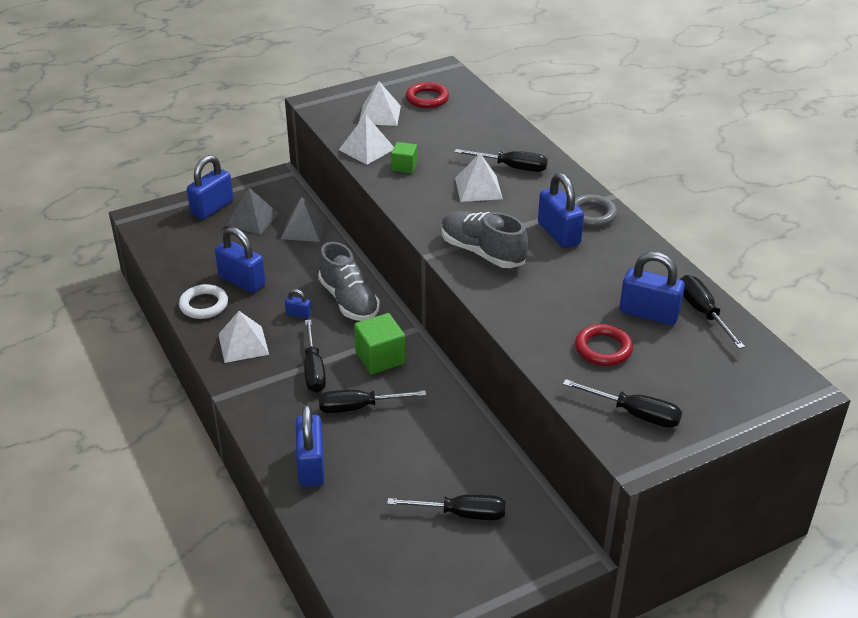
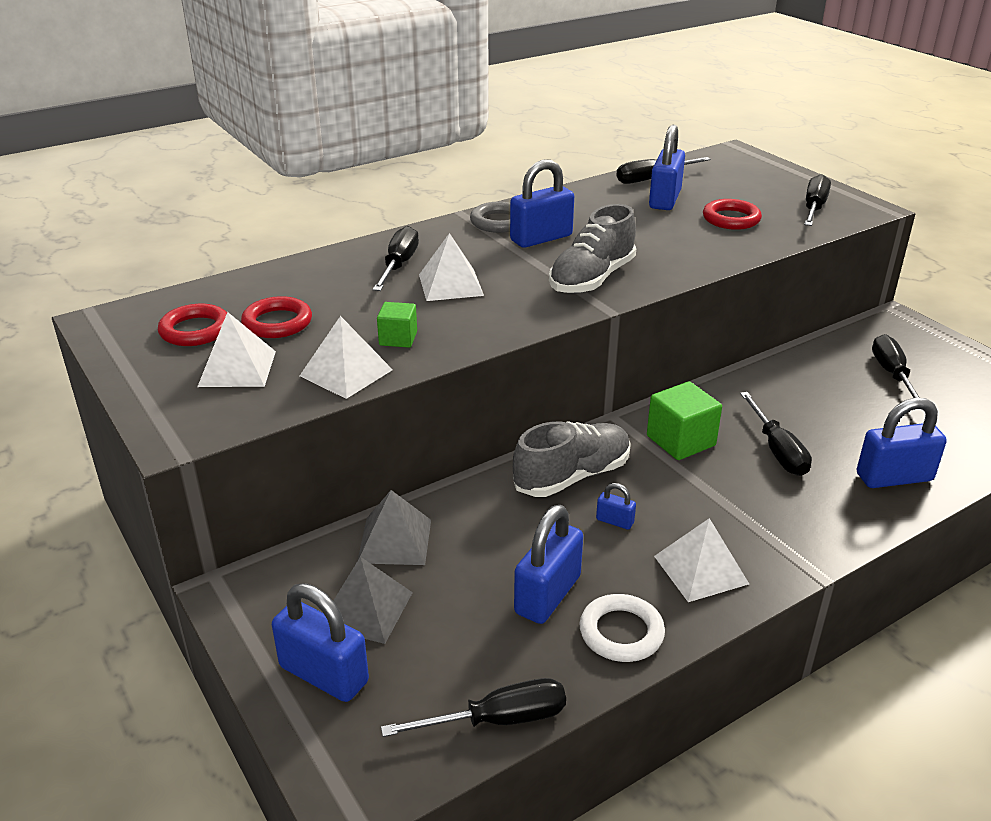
camera: 95 degrees left, 5 degrees down
(298, 314) = (614, 521): blue padlock -> blue padlock turned 75 degrees counterclockwise
(314, 370) = (726, 493): black screwdriver -> black screwdriver (497, 720)
(432, 124) = (277, 323): none -> red ring

